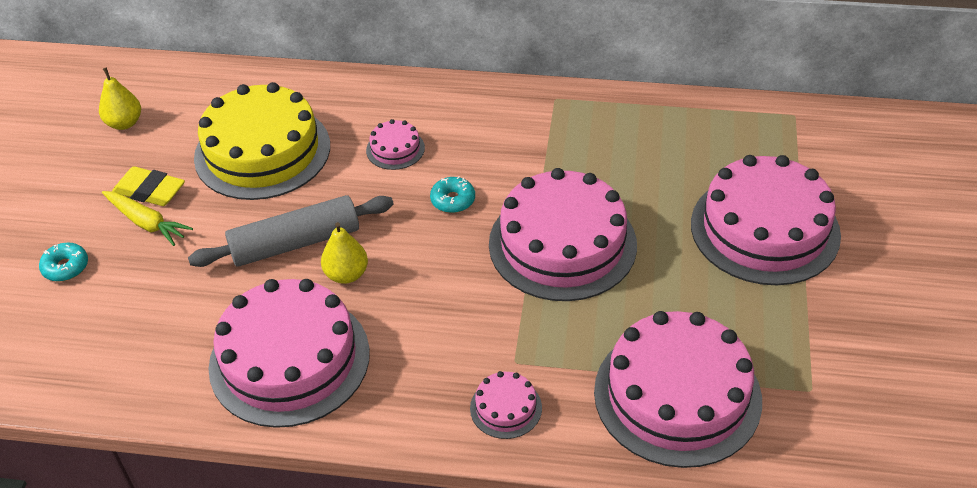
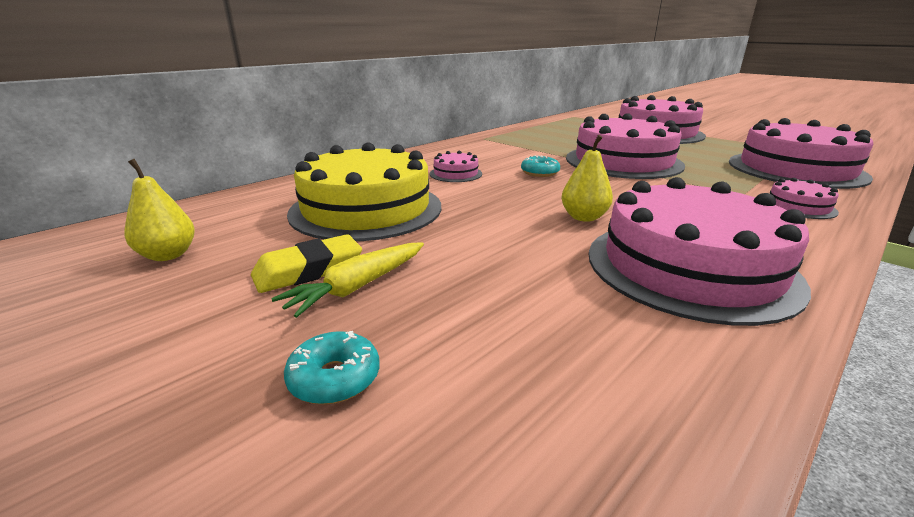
camera: 55 degrees left, 20 degrees down
(146, 223) = (358, 287): yellow carrot -> yellow carrot turned 150 degrees clockwise
(295, 243) = (513, 225): grey rolling pin -> none

